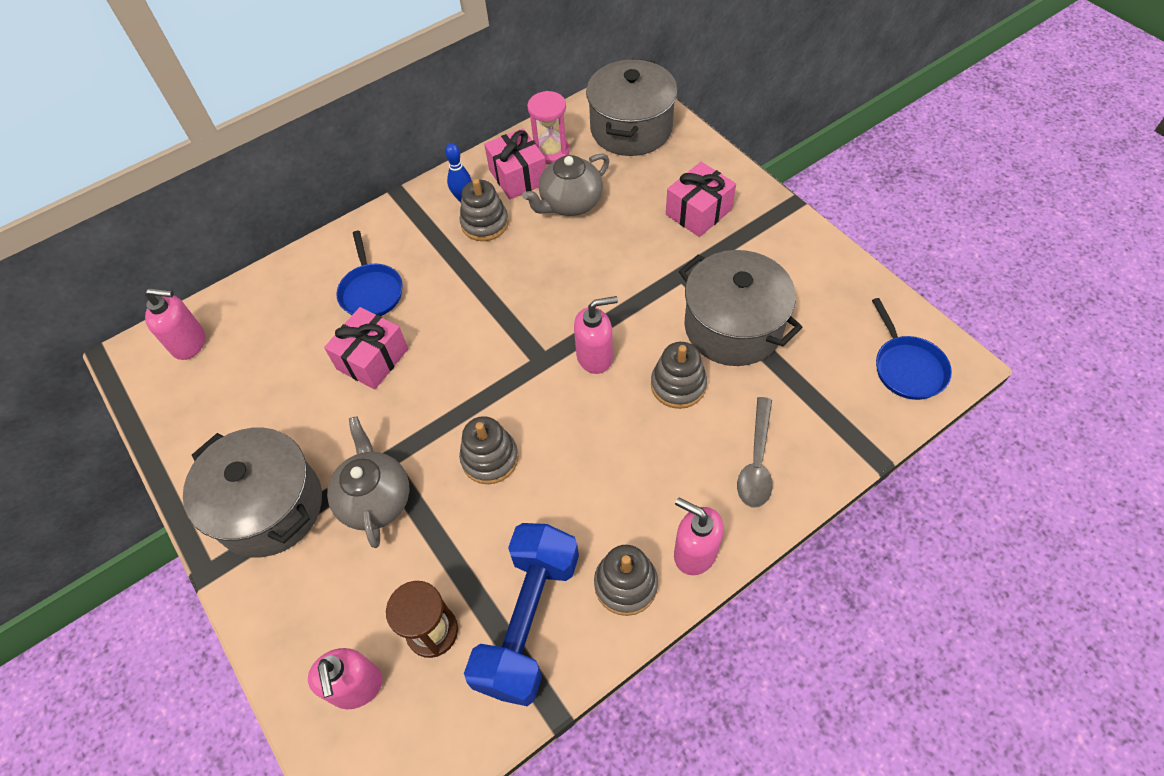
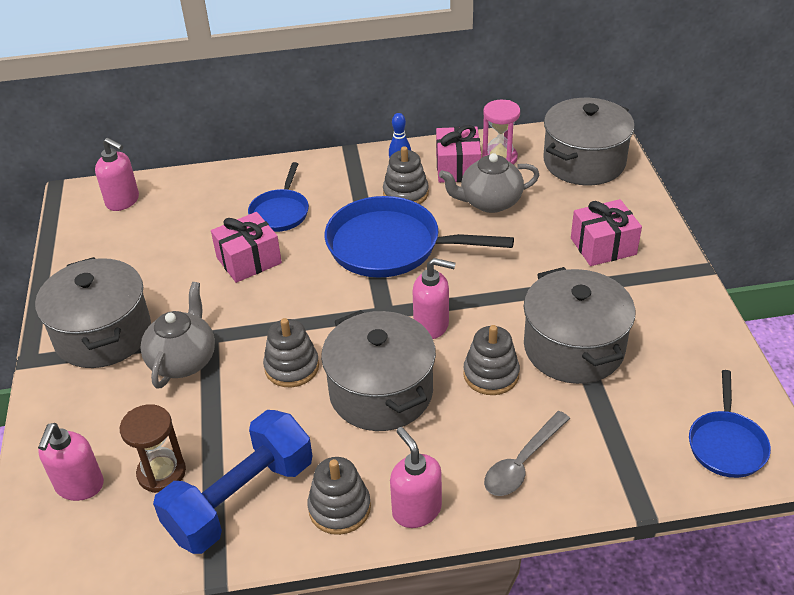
camera: 25 degrees right, 15 degrees down
(505, 287) = (390, 246): none -> blue pan
(591, 447) = (381, 392): none -> grey pot

